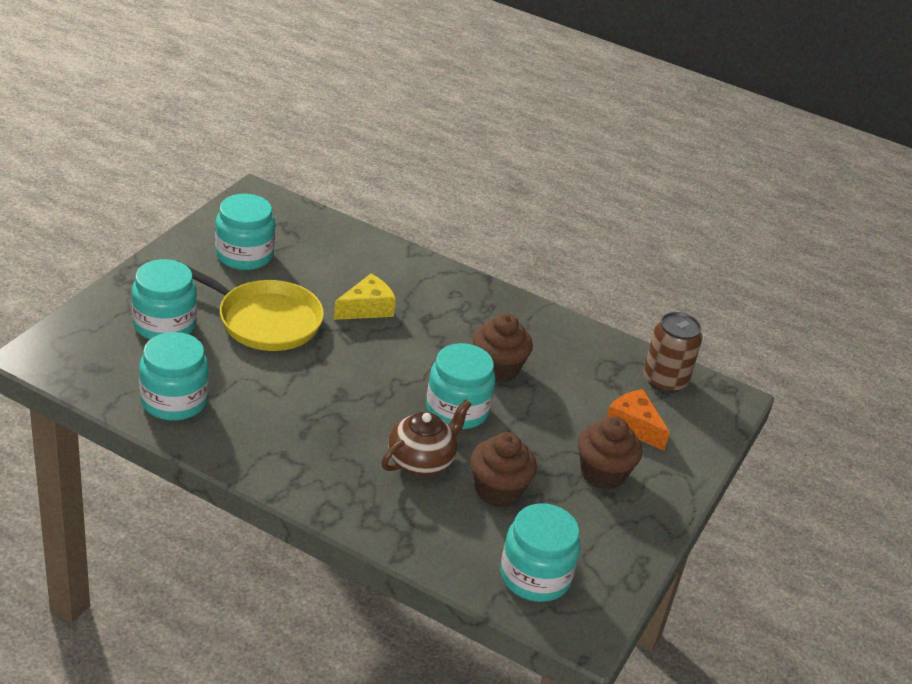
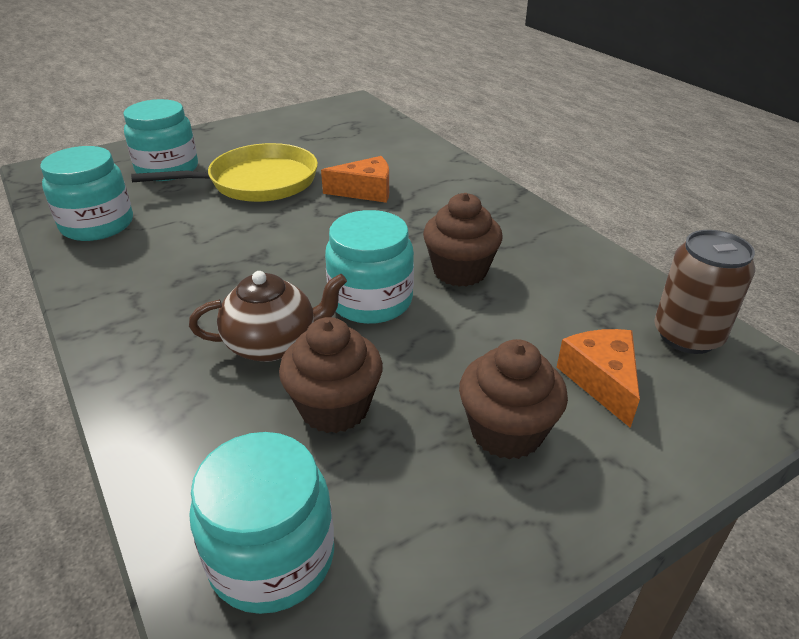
camera: 35 degrees right, 0 degrees up
(244, 255) = (296, 136): turquoise jar -> none
(264, 320) = (257, 182): yellow pan -> yellow pan turned 75 degrees counterclockwise
(367, 308) = (365, 191): yellow cheese -> orange cheese

